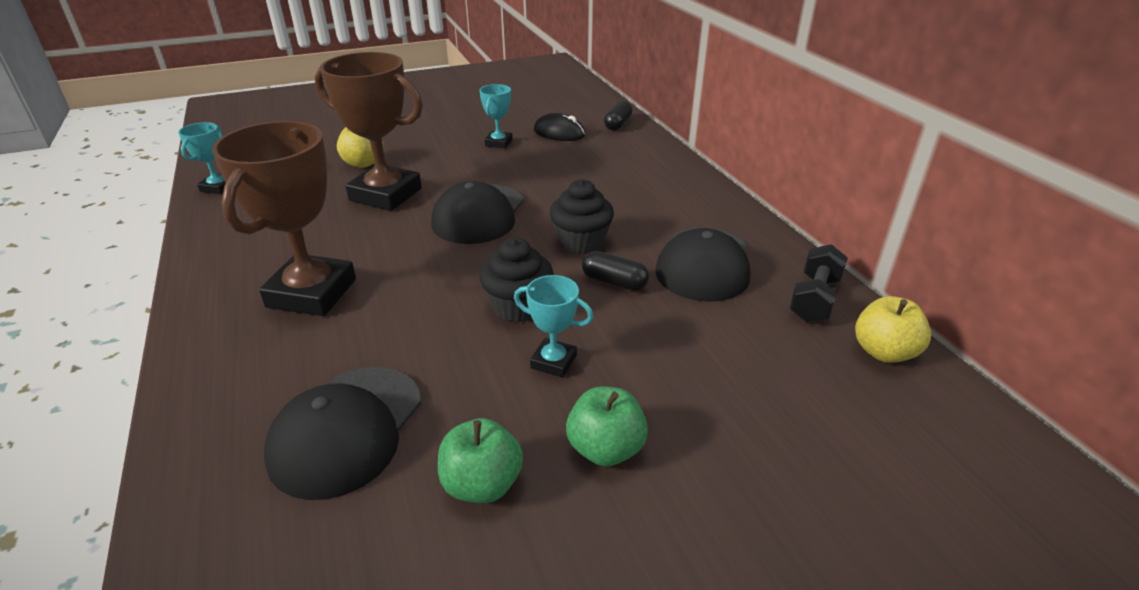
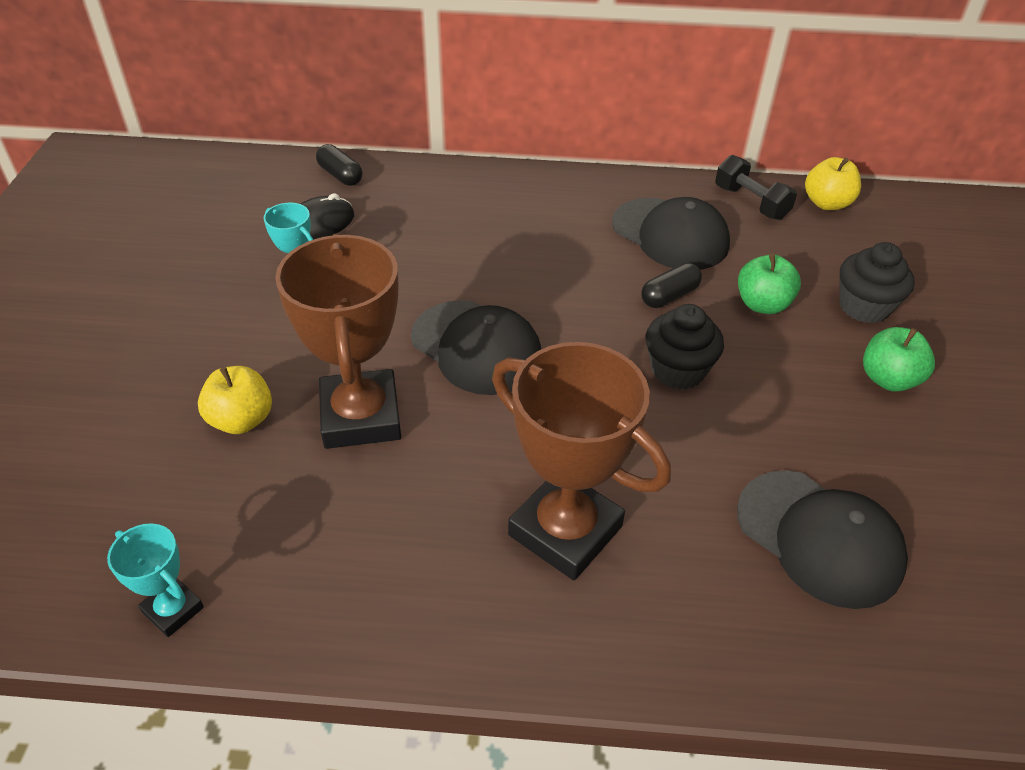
camera: 65 degrees left, 10 degrees up
(385, 194) = (361, 416): brown trophy -> brown trophy turned 60 degrees counterclockwise
(482, 484) = (909, 461): green apple -> green apple (762, 304)
(553, 361) = (772, 373): turquoise trophy -> none
(581, 242) = (587, 292): black cupcake -> black cupcake (864, 307)

